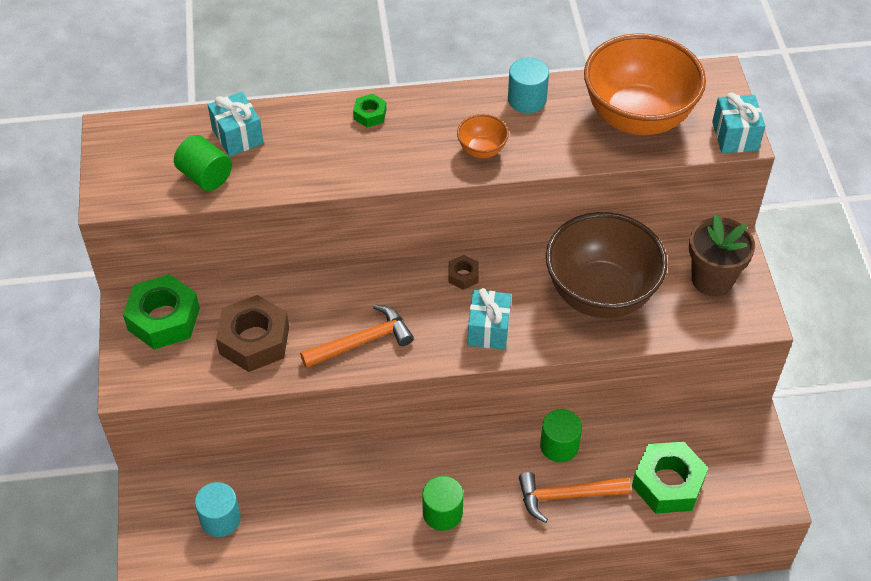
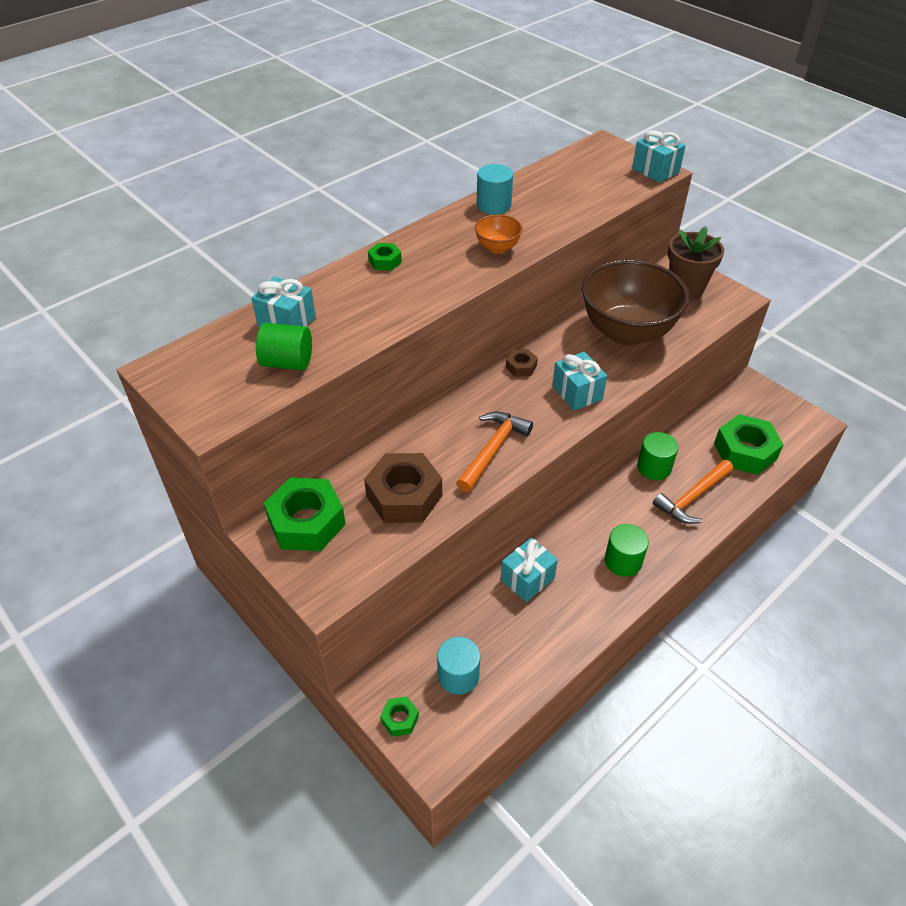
camera: 35 degrees left, 5 degrees down
(150, 523) = (400, 719): none -> green nut
(346, 476) = (527, 579): none -> turquoise gift
(637, 117) = (581, 185): orange bowl -> none

